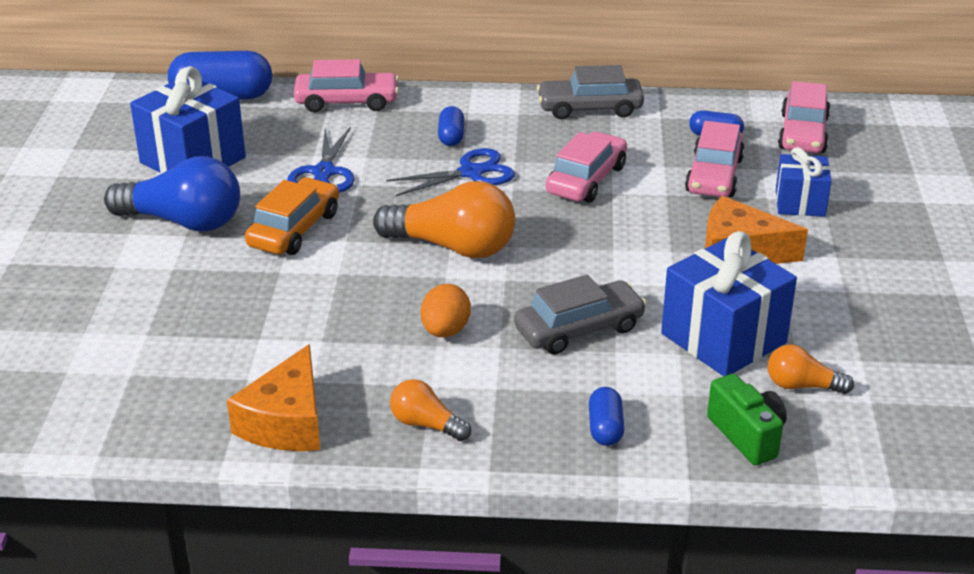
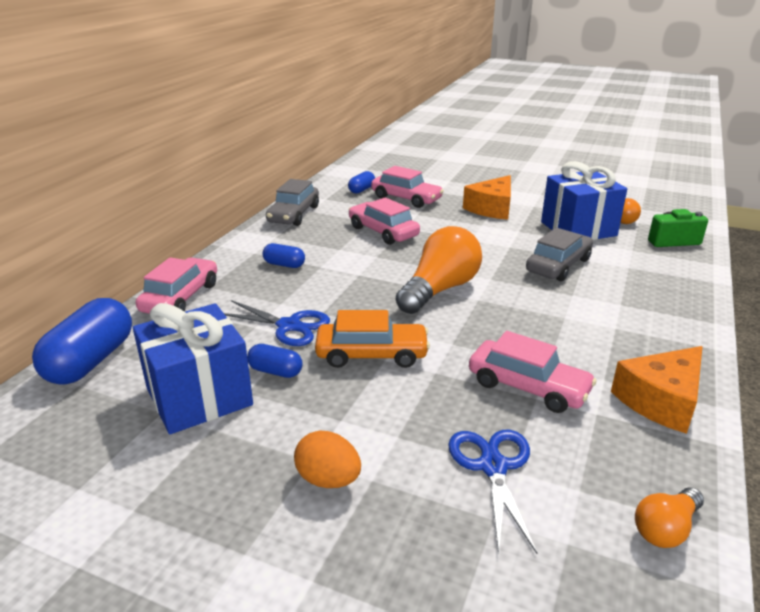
camera: 70 degrees left, 5 degrees down
(183, 222) = (315, 418): blue light bulb -> none
(286, 422) = (661, 400): orange cheese -> orange cheese turned 105 degrees clockwise
(294, 229) = (372, 354): orange car -> orange car turned 135 degrees clockwise
(426, 424) = (663, 337): orange light bulb -> orange light bulb (665, 529)
(445, 331) = (548, 311): orange egg -> orange egg (328, 479)
(471, 173) = (342, 266): blue scissors -> blue scissors (493, 466)
(579, 329) = (558, 265): grey car -> grey car turned 45 degrees clockwise
(605, 428) = (666, 277): blue capsule -> blue capsule (275, 371)
(800, 203) = (450, 186): blue gift -> none
(803, 133) = (378, 171): pink car -> pink car (528, 387)

